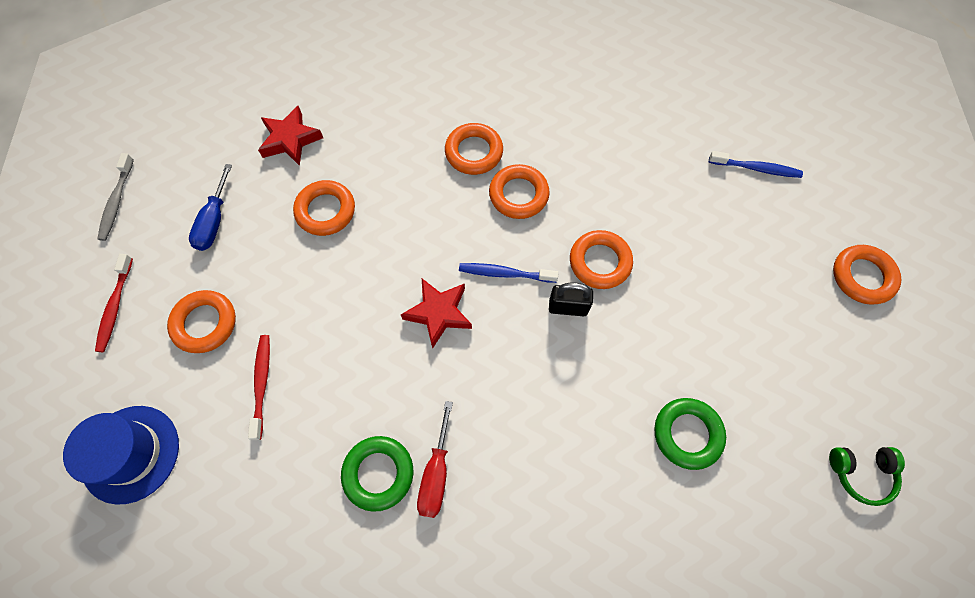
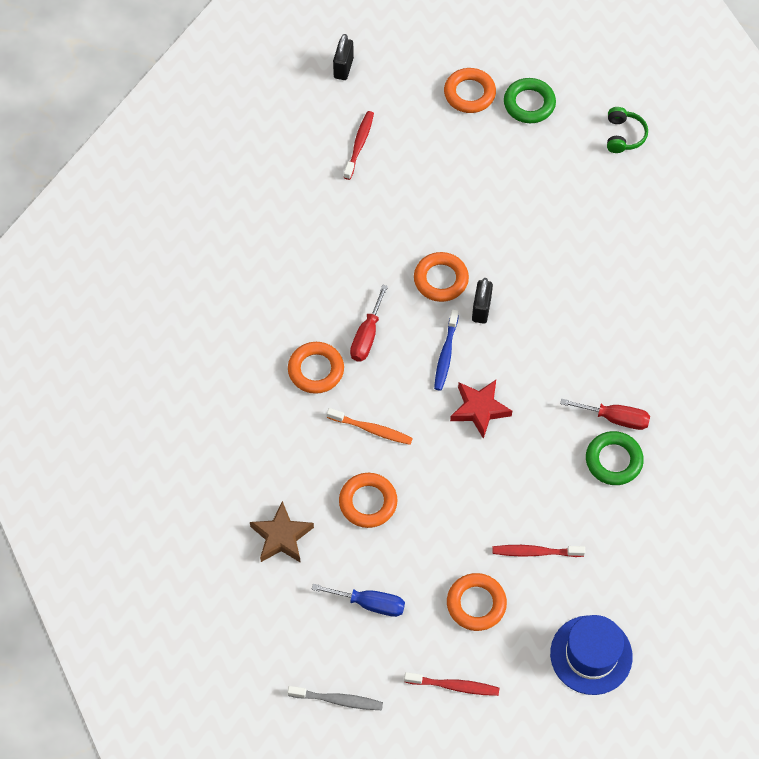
camera: 85 degrees left, 5 degrees down
(290, 139) = (281, 536): red star -> brown star
(409, 207) = (371, 429): none -> orange toothbrush
(518, 194) = (367, 336): orange ring -> red screwdriver
(687, 434) = (591, 240): green ring -> green ring (529, 104)
(755, 168) = (359, 145): blue toothbrush -> red toothbrush
(852, 145) = (343, 68): none -> black padlock

